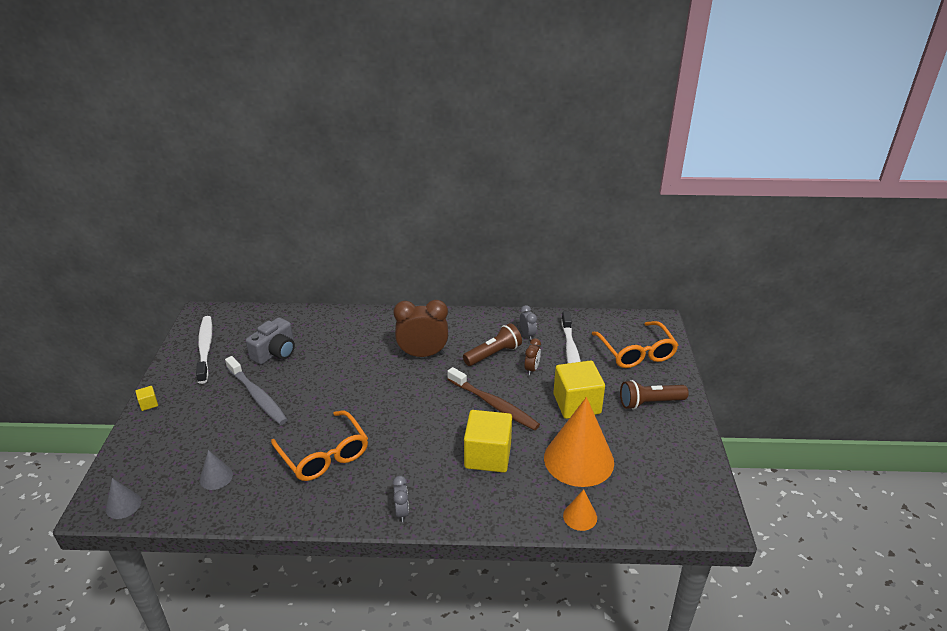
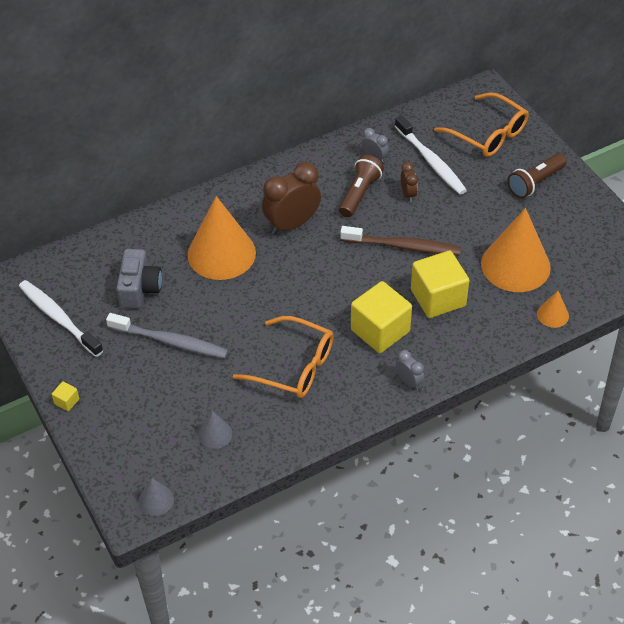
camera: 30 degrees left, 15 degrees up
(353, 353) = (221, 253): none -> orange cone
(576, 404) = (475, 212): yellow cube -> yellow cube (380, 330)

